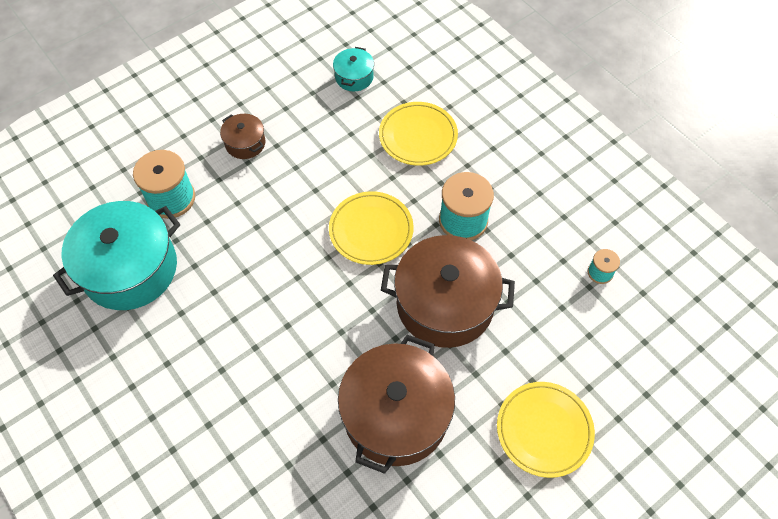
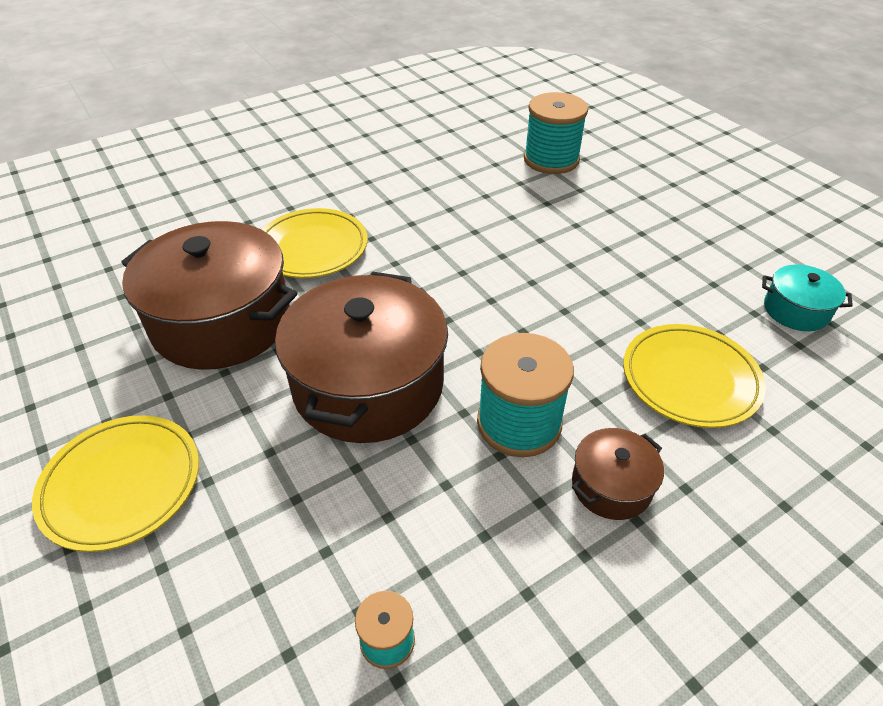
camera: 95 degrees right, 15 degrees down
(130, 269) = (462, 139): turquoise pot -> none
(245, 143) = (640, 208): brown pot -> brown pot (611, 486)
(371, 230) = (503, 314): yellow plate -> yellow plate (312, 248)

